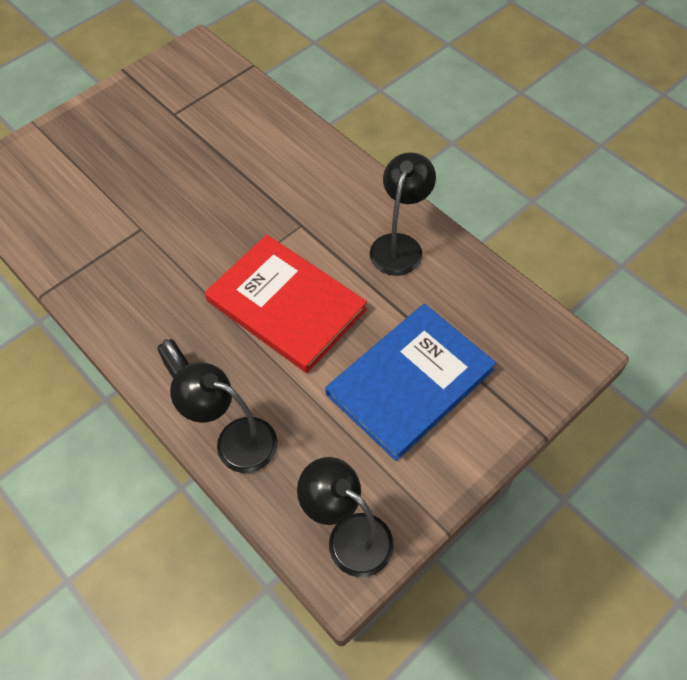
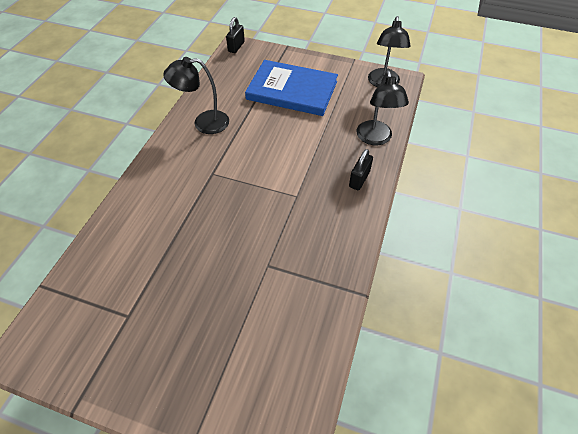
camera: 120 degrees left, 5 degrees down
(286, 305) = (279, 154): red book -> none
(574, 352) = (236, 47): none -> black padlock

